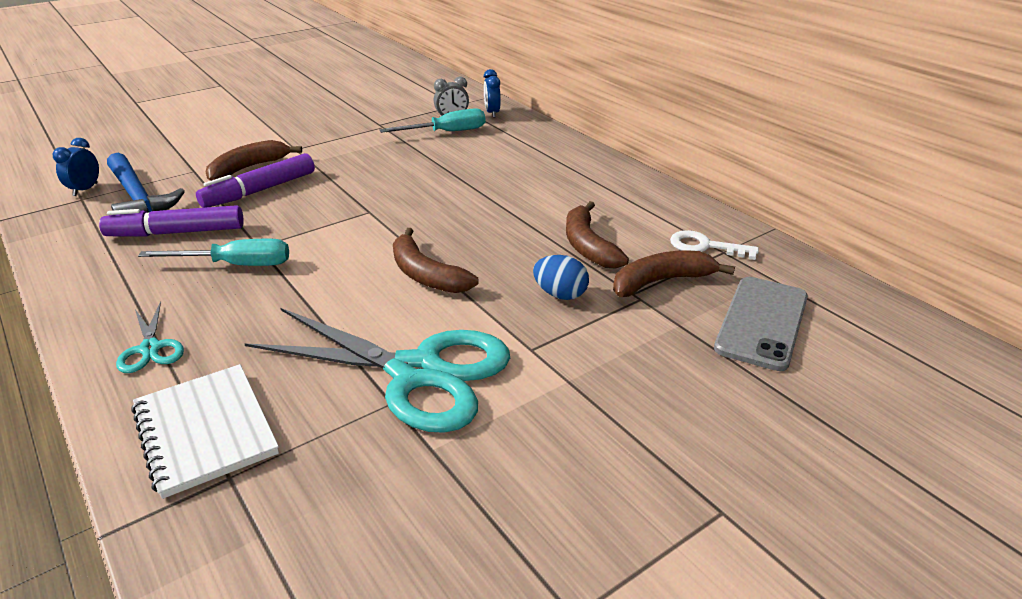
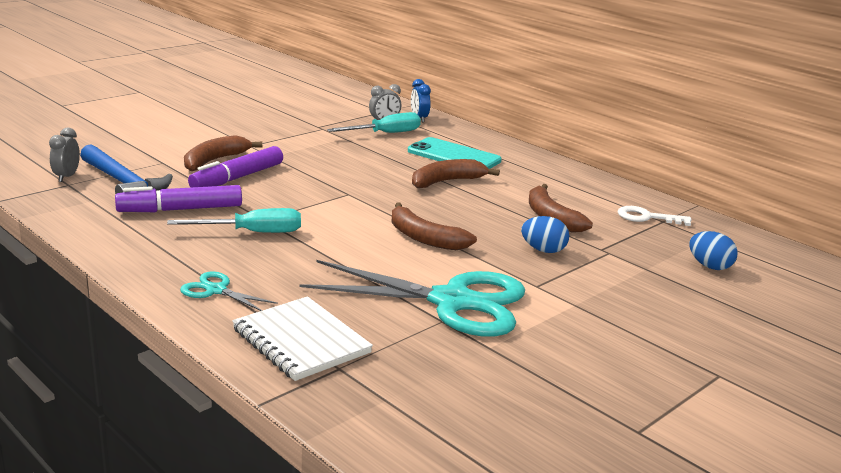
camera: 10 degrees left, 10 degrees down
(85, 189) = (66, 177): blue clock -> grey clock
(150, 348) = (216, 290): turquoise scissors -> turquoise scissors turned 150 degrees clockwise
(509, 161) = (454, 156): none -> turquoise phone
(661, 281) = (621, 241): brown banana -> brown banana (446, 181)
(762, 322) = (709, 266): grey phone -> blue egg

